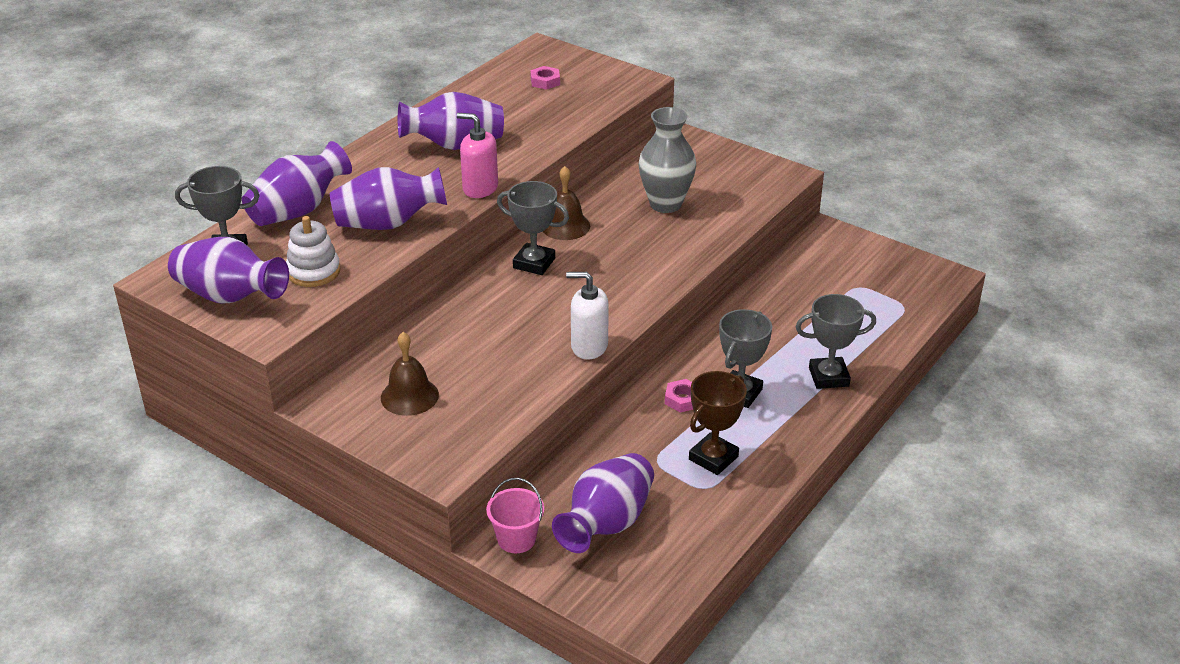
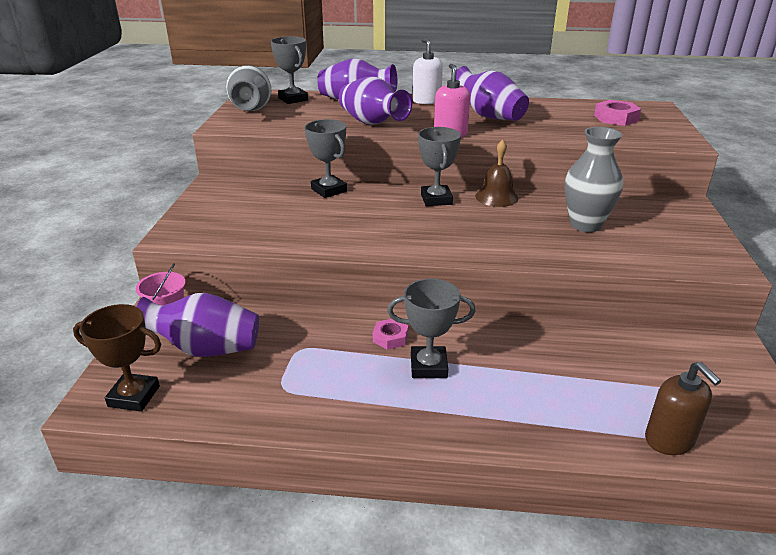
camera: 60 degrees right, 5 degrees down
(230, 296) = (251, 110): purple vase -> grey vase
(313, 272) = (297, 120): white stacking toy -> none
(409, 396) = (243, 204): brown bell -> none
(545, 81) = (616, 118): pink nut -> pink nut, size x1.55
(589, 346) = (359, 248): white soap dispenser -> white soap dispenser (426, 101)
(713, 458) = (326, 379): brown trophy -> brown trophy (134, 396)
(828, 377) = (509, 416): grey trophy -> grey trophy (329, 190)
(900, 317) = (669, 440): none -> brown soap dispenser

